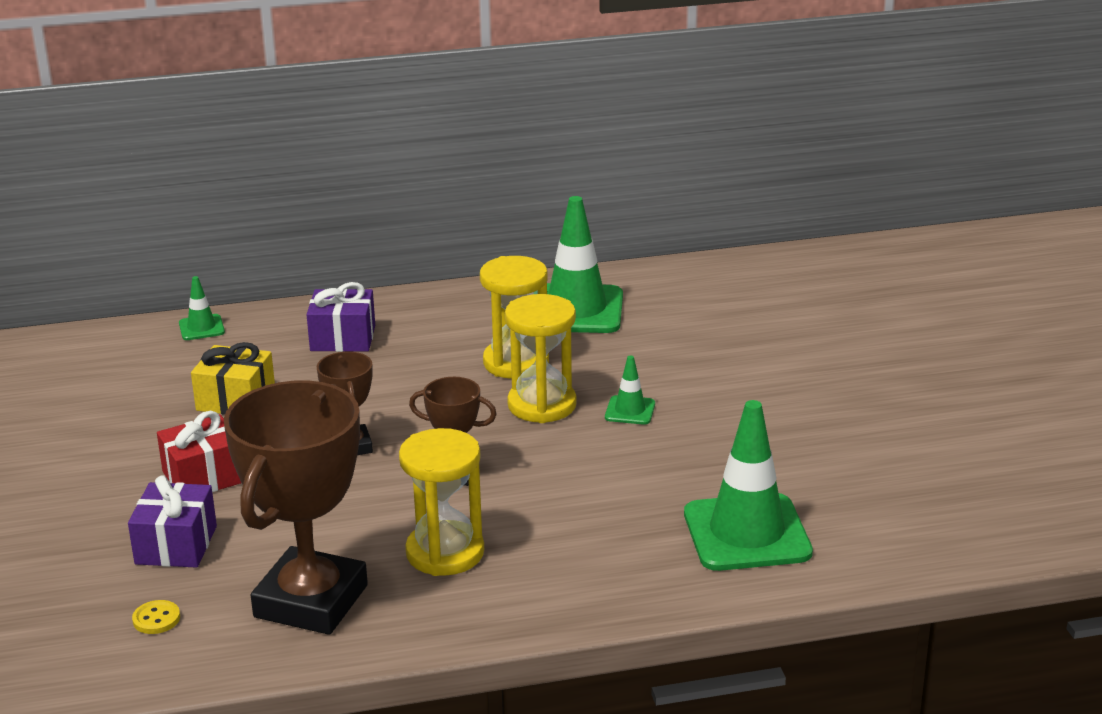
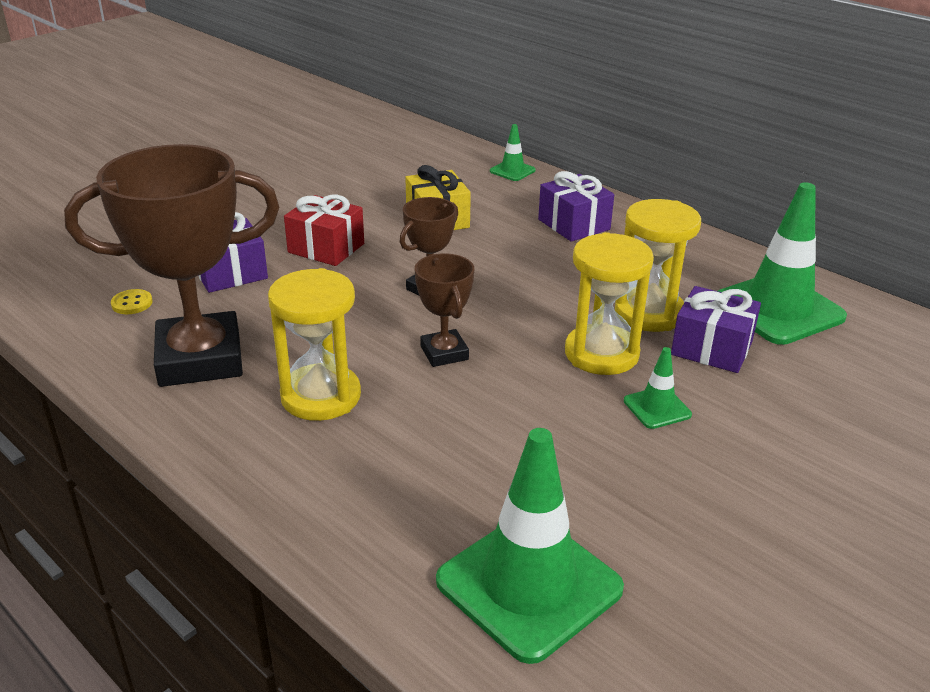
camera: 55 degrees right, 5 degrees up
(589, 358) = (711, 348): none -> purple gift

